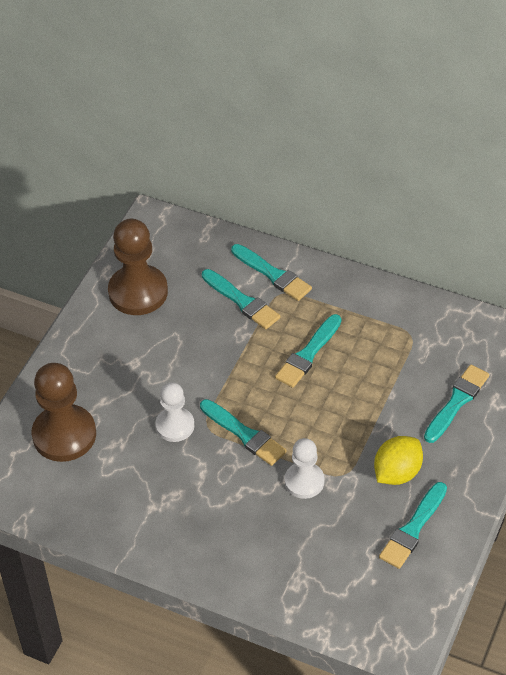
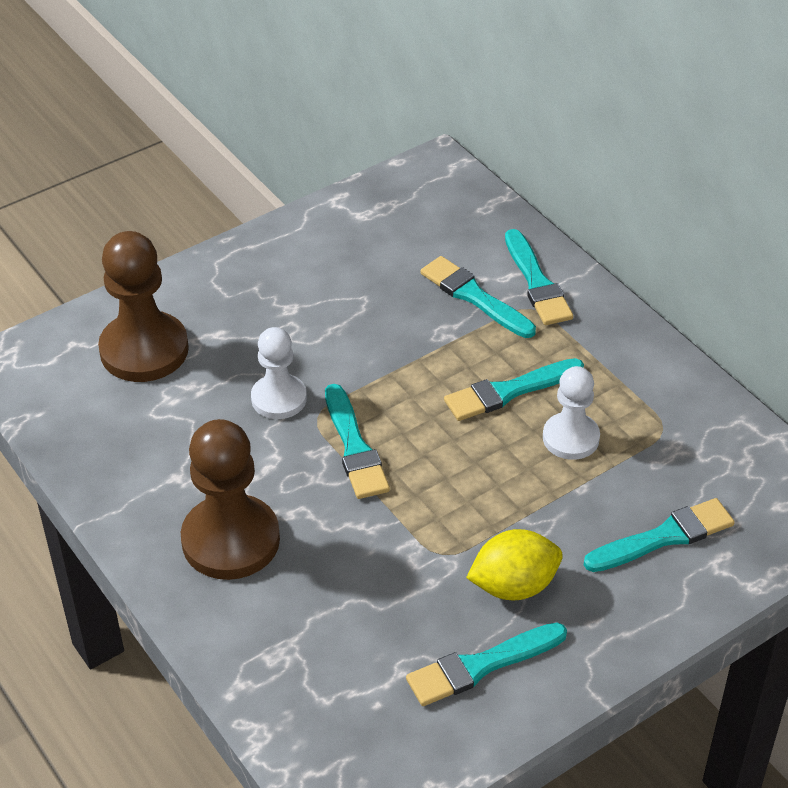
camera: 30 degrees right, 5 degrees down
(138, 292) = (357, 234): brown pawn -> brown pawn (231, 540)
(242, 301) = (474, 297): turquoise brush -> turquoise brush turned 150 degrees clockwise
(304, 481) = (384, 537): white pawn -> white pawn (571, 438)

